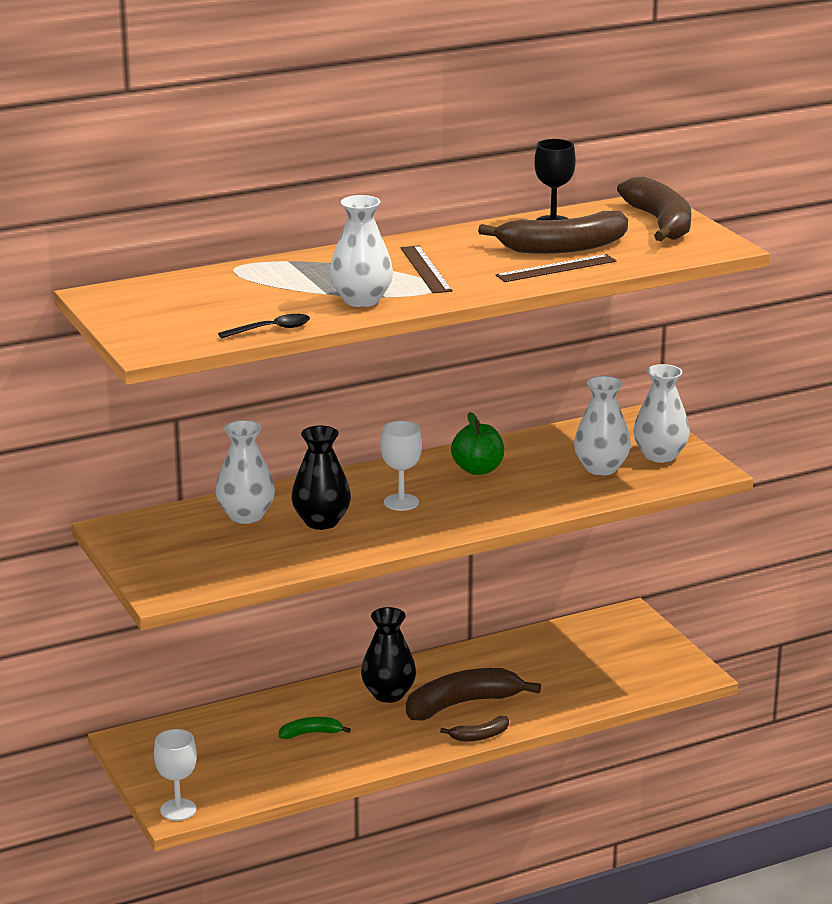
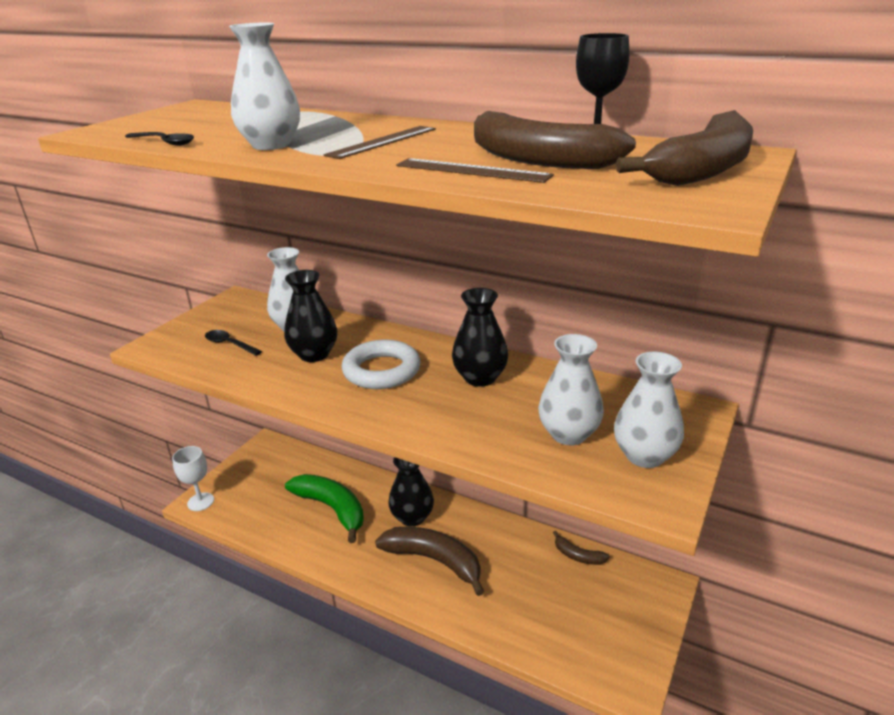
camera: 55 degrees right, 5 degrees up
(230, 554) = (229, 344): none -> black spoon
(311, 733) = (332, 509): green banana -> green banana, size x2.03
(401, 502) = (381, 370): white goblet -> white ring
(478, 470) = (480, 378): green apple -> black vase
(479, 736) = (399, 594): brown banana -> brown banana (577, 555)

